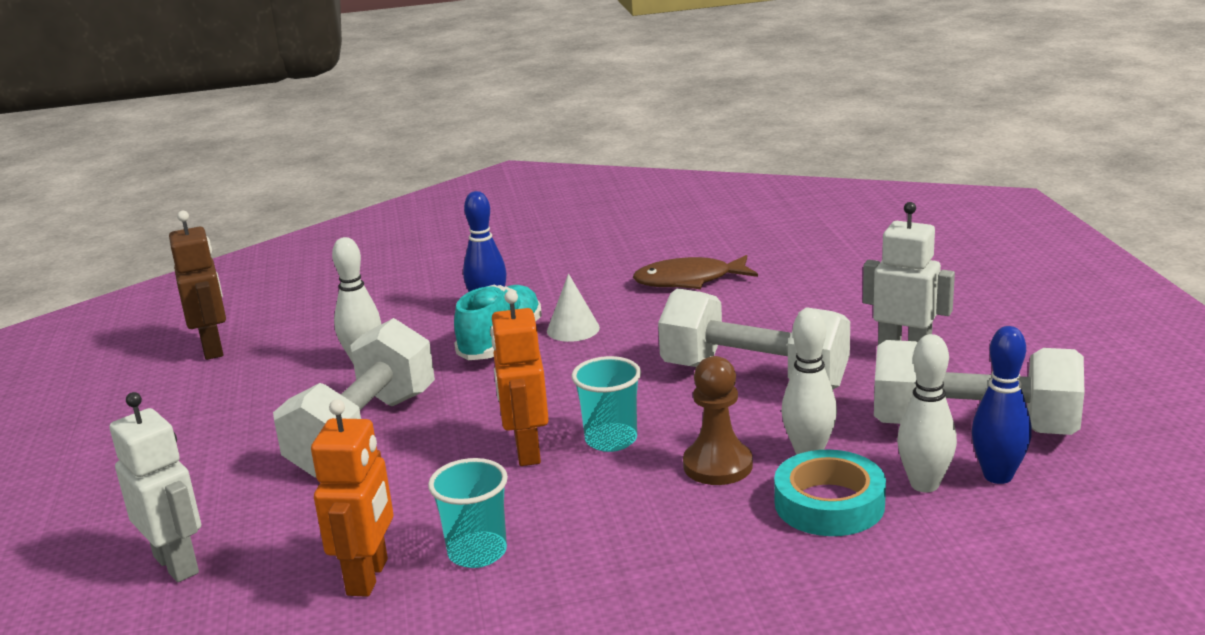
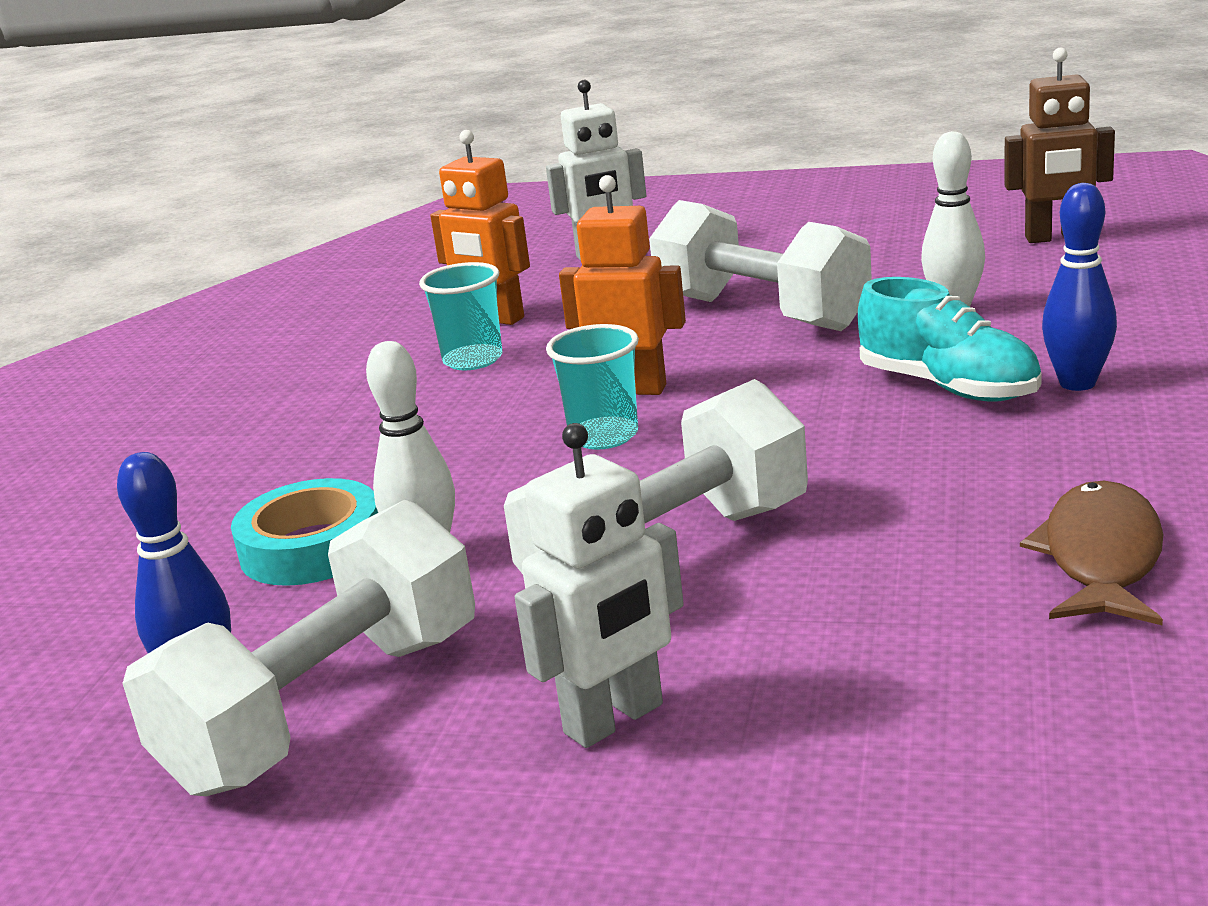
camera: 115 degrees right, 0 degrees up
(573, 329) = (954, 438): white cone -> none
(717, 465) = (472, 492): brown pawn -> none
(924, 484) = (261, 622): white bowling pin -> none

